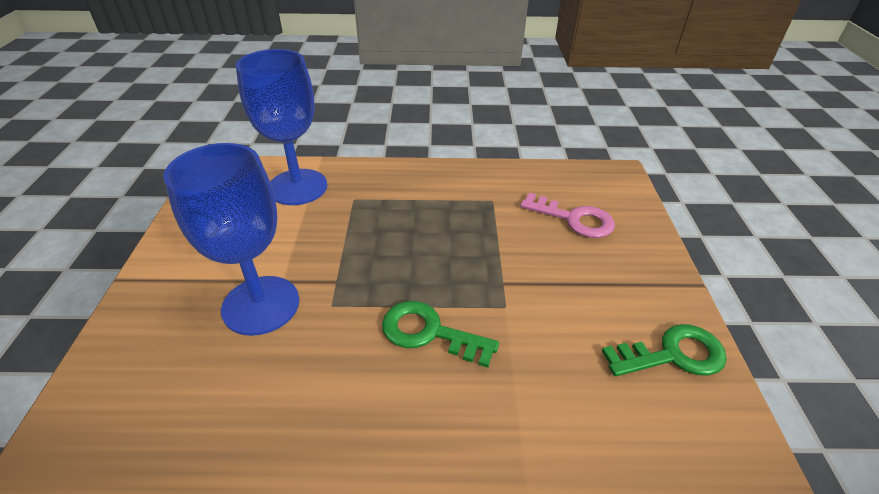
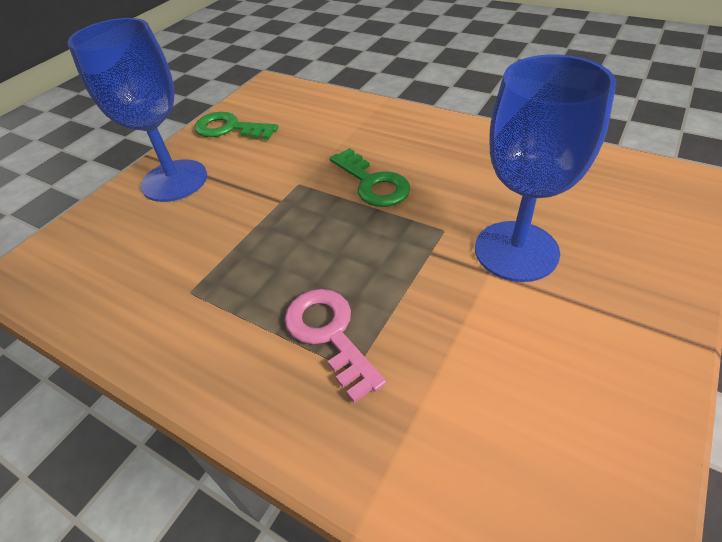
camera: 145 degrees left, 5 degrees up
(297, 187) = (431, 440): blue goblet -> blue goblet (174, 180)
(574, 219) = (146, 235): pink key -> pink key (329, 334)

